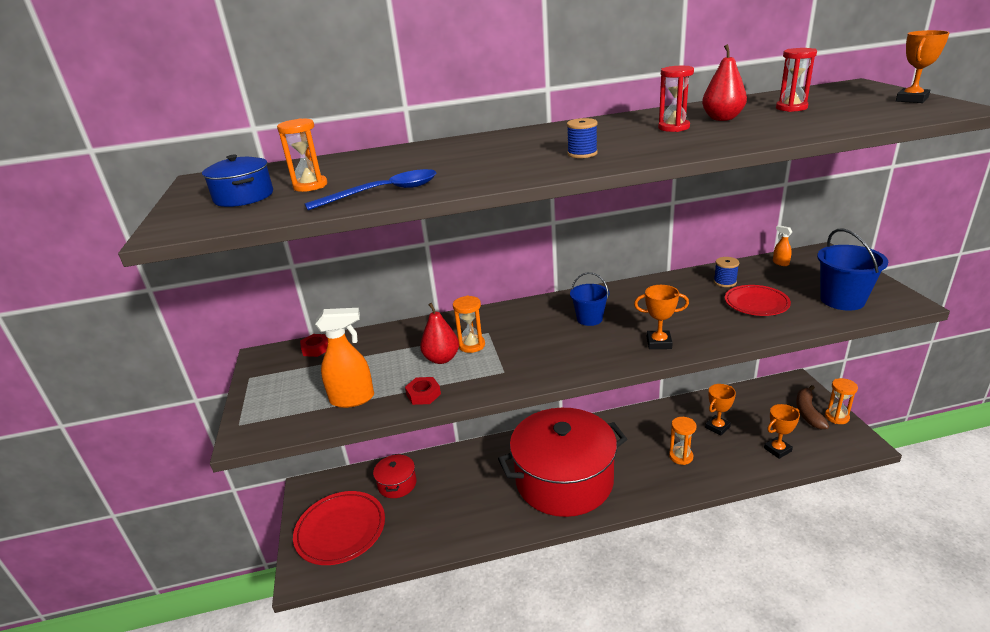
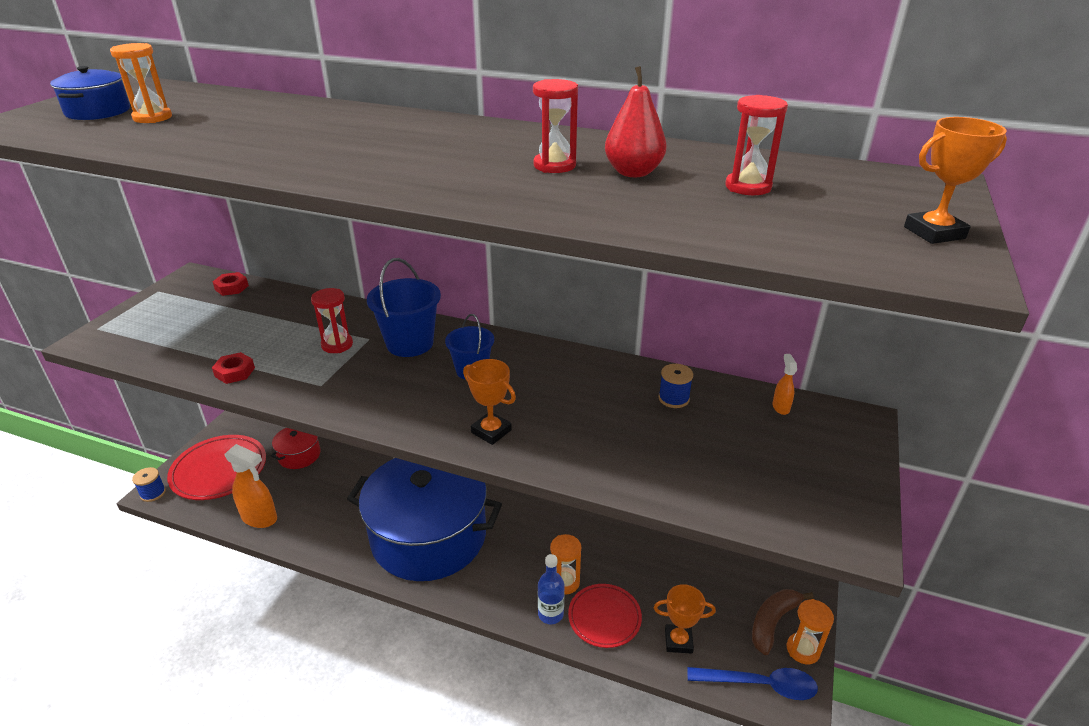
camera: 30 degrees right, 5 degrees up
(353, 399) = (187, 348): orange spray bottle -> orange spray bottle (260, 518)
(383, 193) = (166, 145): blue spoon -> blue spoon (760, 685)
(441, 359) = (296, 345): red pear -> none
(471, 345) = (337, 345): orange hourglass -> red hourglass
(564, 480) = (429, 536): red pot -> blue pot
(582, 154) = (393, 165): blue spool -> blue spool (153, 493)
(695, 478) = (550, 614): none -> blue bottle
(717, 427) = (643, 575): orange trophy -> none
(756, 303) = (665, 442): red plate -> red plate (604, 617)
(842, 300) = (776, 493): blue bucket -> blue bucket (410, 343)

